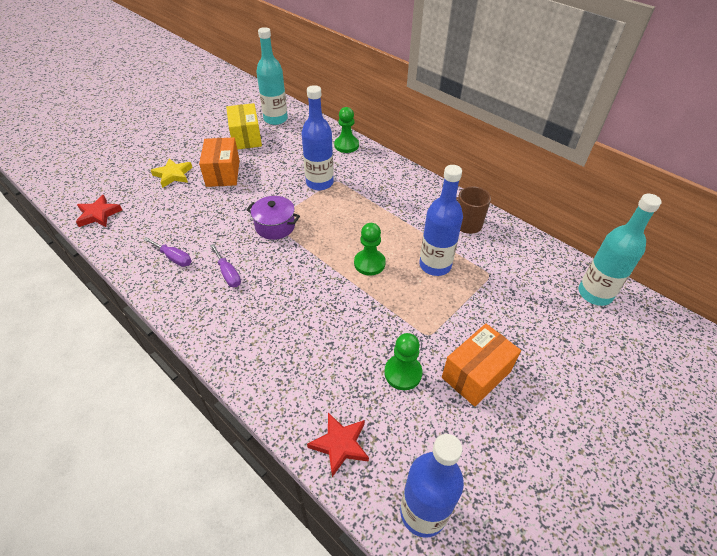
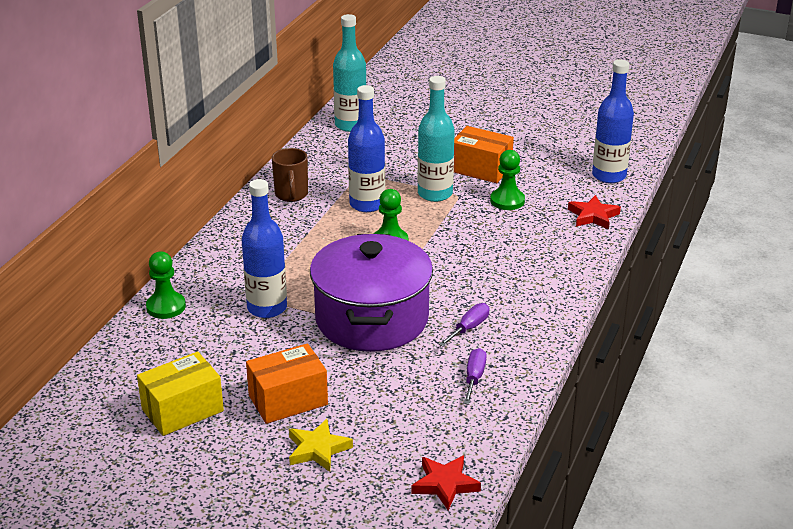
camera: 110 degrees left, 15 degrees down
(275, 119) = (114, 396): turquoise bottle -> turquoise bottle (435, 194)
(275, 226) = (371, 319): purple pot -> purple pot, size x2.12

